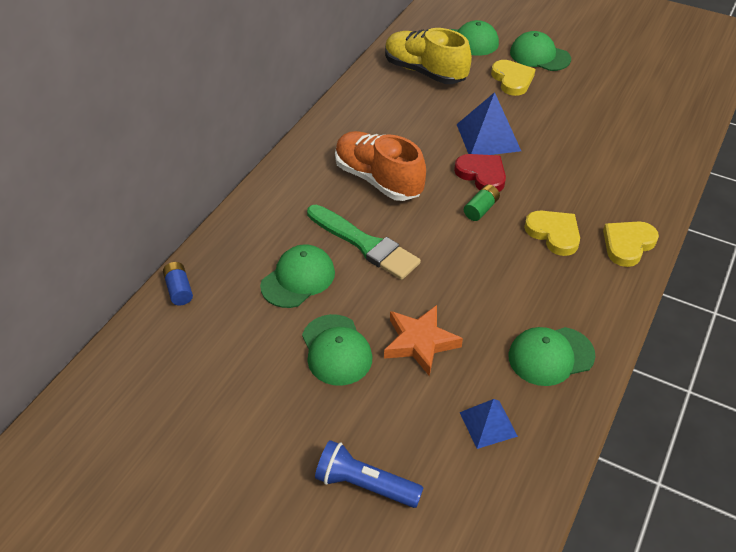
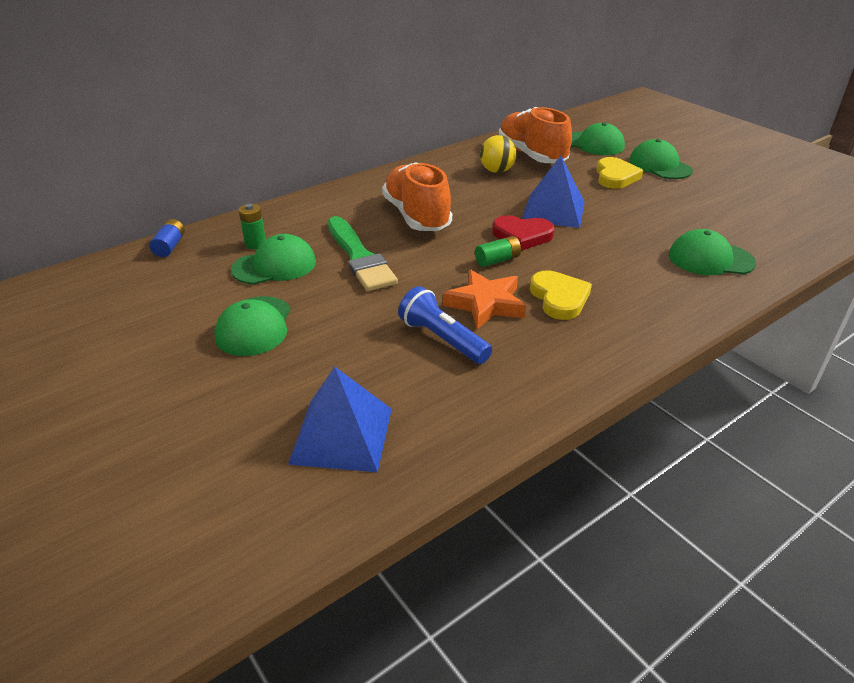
camera: 25 degrees right, 10 degrees down
(259, 260) = (255, 244): none -> green battery
(365, 484) = (169, 442): blue flashlight -> blue flashlight (442, 339)
(408, 101) = (496, 171): none -> yellow ball
(420, 342) = (338, 344): orange star -> orange star (485, 304)
(424, 72) = (531, 155): yellow shoe -> orange shoe
(482, 175) = (522, 236): red heart -> red heart turned 120 degrees clockwise
(488, 424) = (342, 435): blue pyramid -> blue pyramid, size x1.62
(550, 356) = (465, 398): green cap -> green cap (710, 259)
(628, 244) = (638, 329): yellow heart -> none

